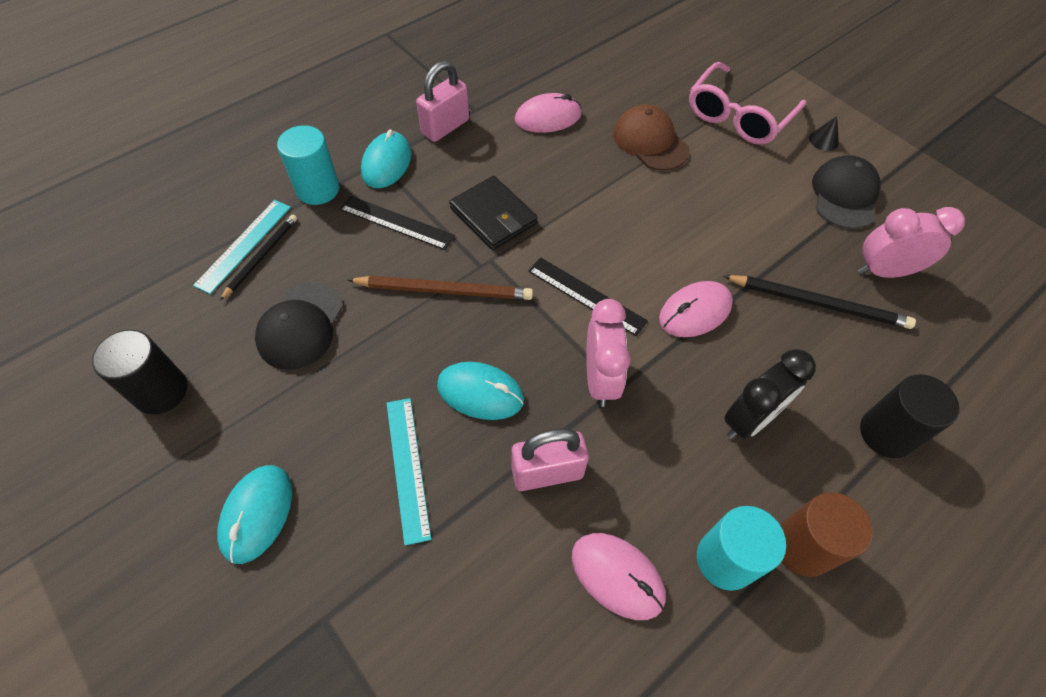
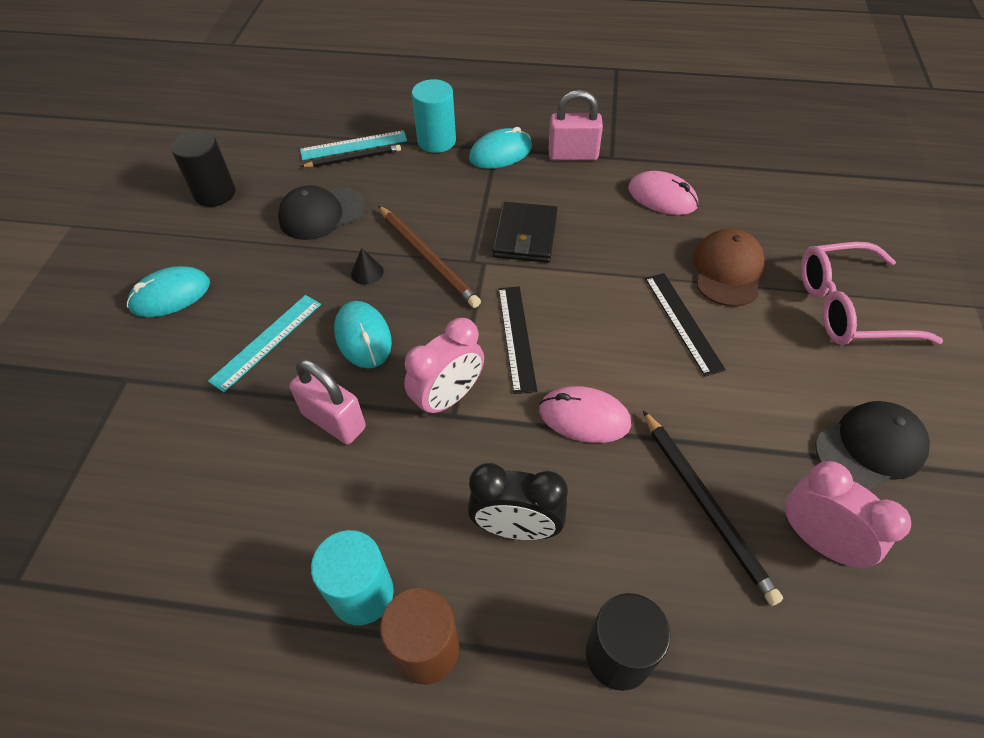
camera: 50 degrees right, 5 degrees down
(396, 222) = (456, 194): black ruler -> black ruler (683, 322)
(617, 576) = (285, 524): pink mouse -> none
(823, 140) = (918, 388): black cone -> black cone (367, 272)

